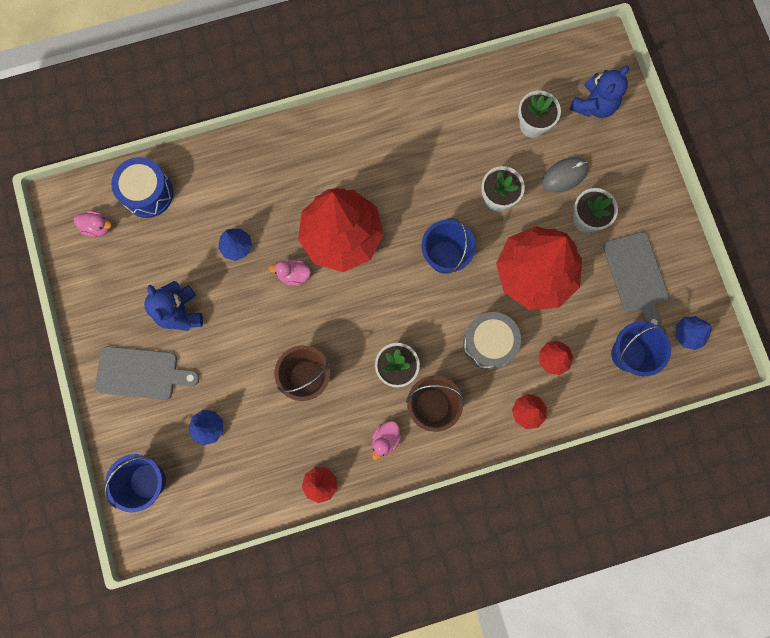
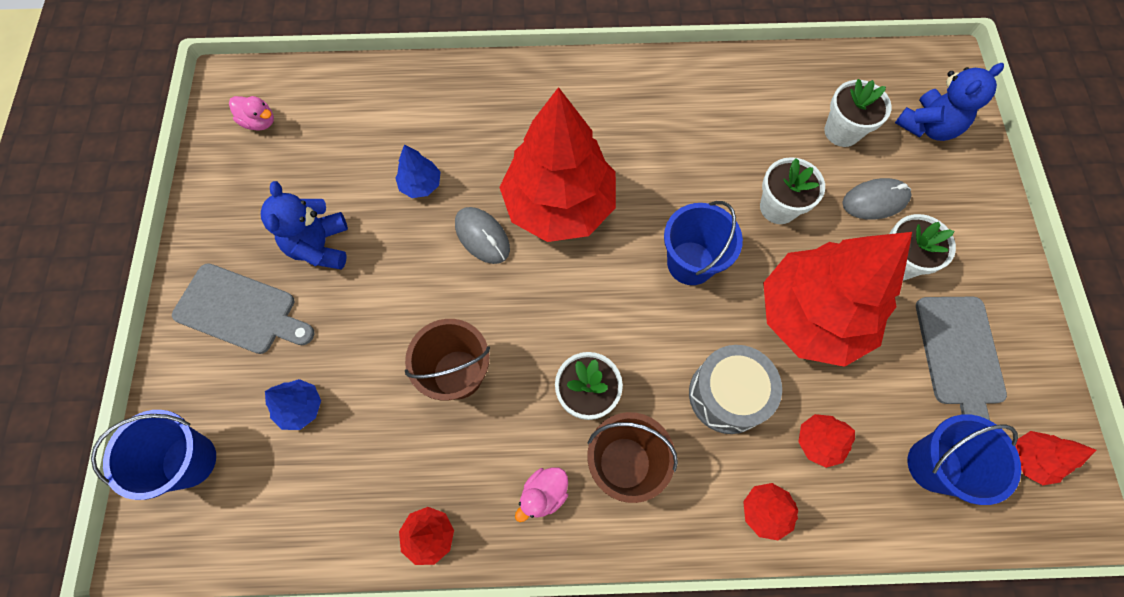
camera: 15 degrees right, 10 degrees down
(148, 193) = (334, 98): blue drum -> none
(293, 275) = (482, 236): pink duck -> grey mouse
(688, 334) = (1030, 459): blue tree -> red tree

